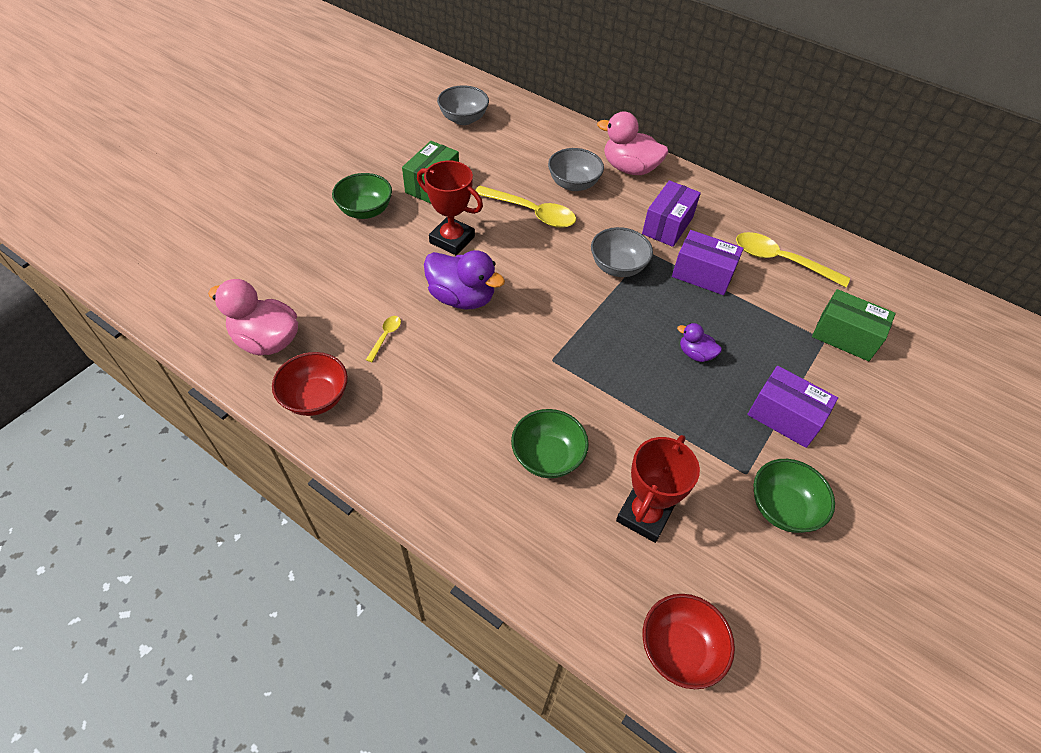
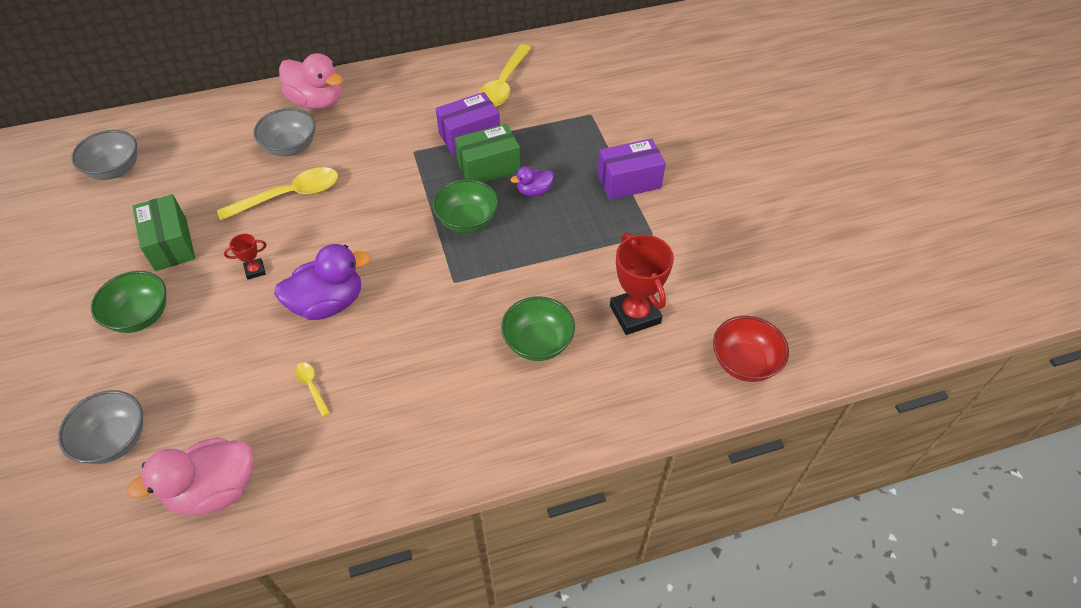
camera: 50 degrees left, 0 degrees up
(316, 398) = (325, 481): red bowl -> none
(452, 240) = (255, 270): red trophy -> red trophy, size x0.48
(618, 267) = (408, 179): grey bowl -> grey bowl (115, 440)
(629, 168) = (317, 101): pink duck -> pink duck turned 120 degrees counterclockwise
(667, 225) = (402, 121): purple box -> none
(780, 261) = (503, 85): yellow spoon -> yellow spoon turned 45 degrees counterclockwise
(782, 508) = (692, 234): green bowl -> green bowl (467, 221)
(845, 336) = (598, 102): green box -> green box (488, 167)

